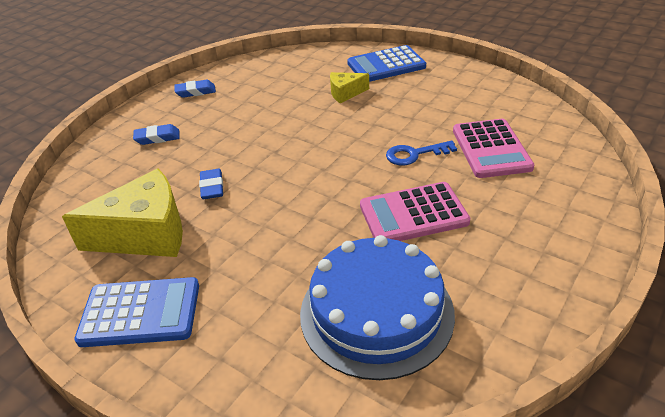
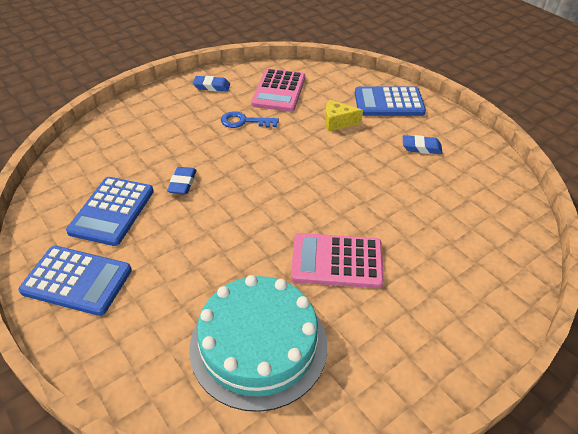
camera: 15 degrees right, 5 degrees up
(145, 234) = (112, 211): yellow cheese -> blue calculator
(157, 138) = (161, 123): blue eraser -> blue eraser (421, 147)
(376, 313) = (258, 345): blue cake -> turquoise cake
(414, 154) = (368, 202): blue key -> blue key (244, 121)
(491, 149) = (441, 217): pink calculator -> pink calculator (278, 91)

